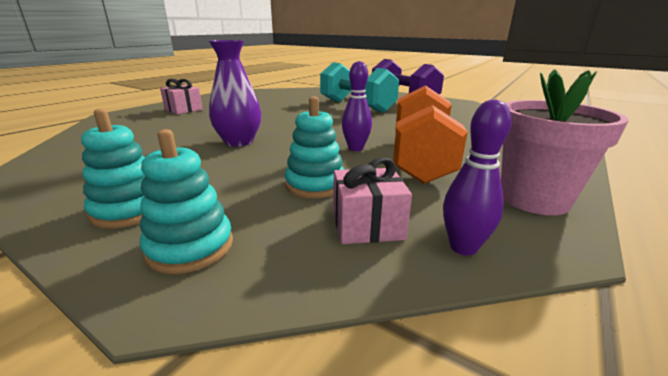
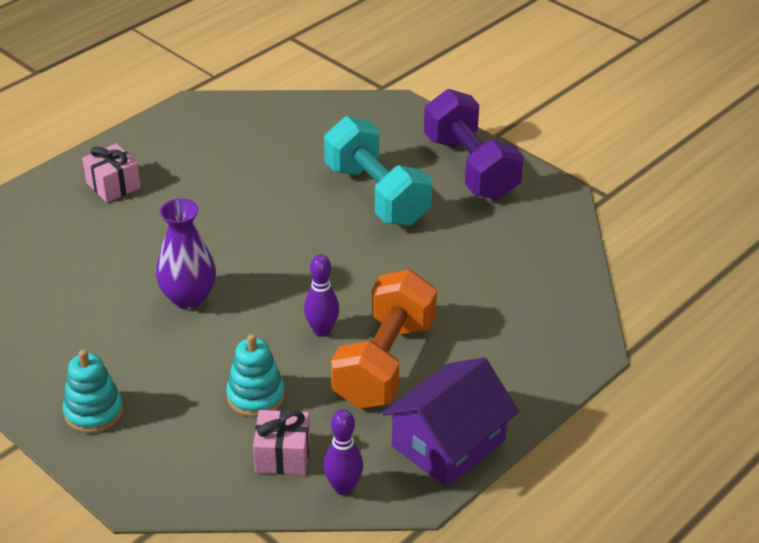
camera: 10 degrees right, 15 degrees up
(190, 247) = (146, 460): turquoise stacking toy -> none
(533, 199) = (448, 443): pink flower pot -> purple house

